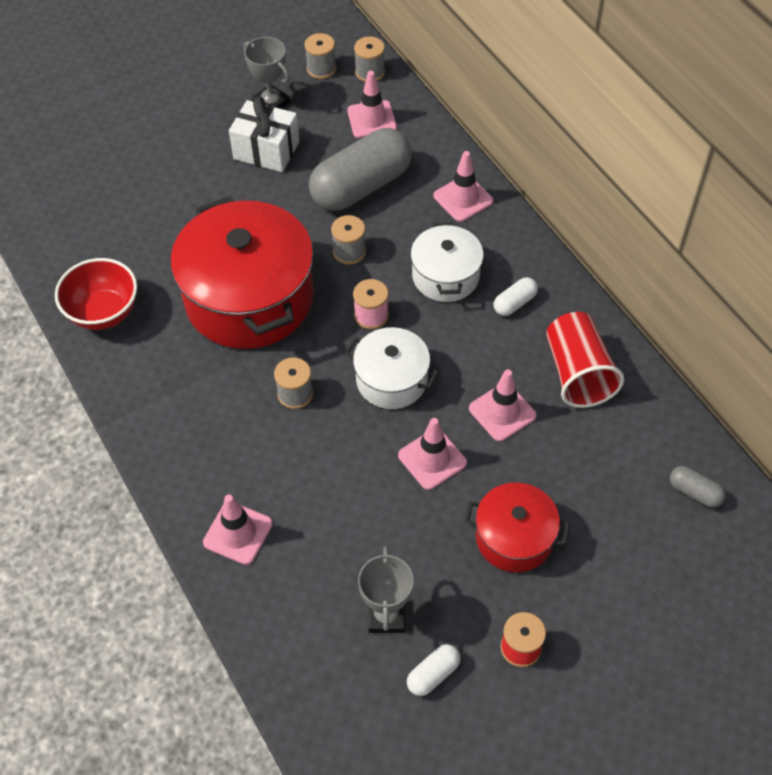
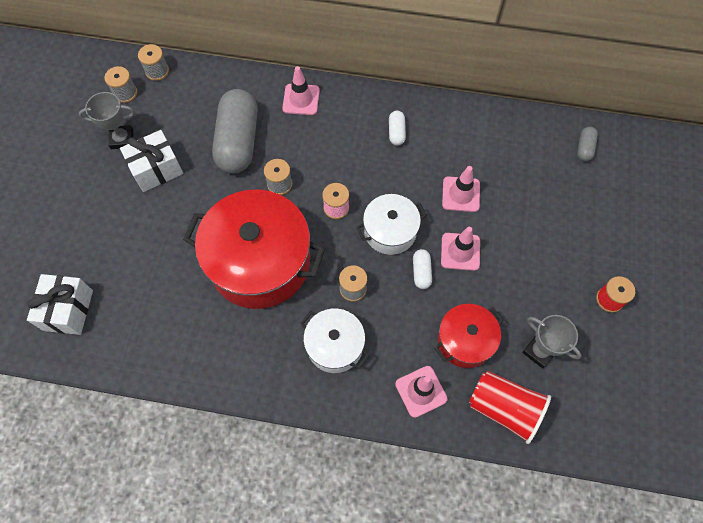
camera: 50 degrees left, 10 degrees up
(67, 197) = (68, 310): none -> white gift
(104, 312) = (187, 354): red bowl -> none
(372, 119) = (194, 98): pink traffic cone -> none
(433, 674) = (592, 354): white capsule -> white capsule (421, 272)
(445, 276) = (346, 150): white pot -> white pot (335, 346)
(514, 538) = (542, 251): red pot -> red pot (465, 341)
(577, 373) = (468, 140): red cup -> red cup (504, 408)
(694, 492) = (584, 148): grey capsule -> grey capsule turned 60 degrees counterclockwise

